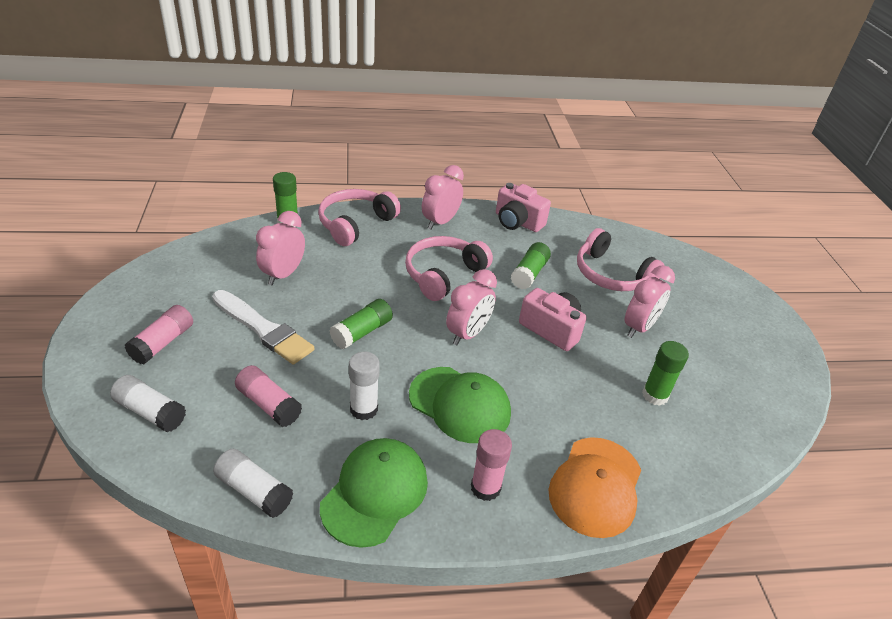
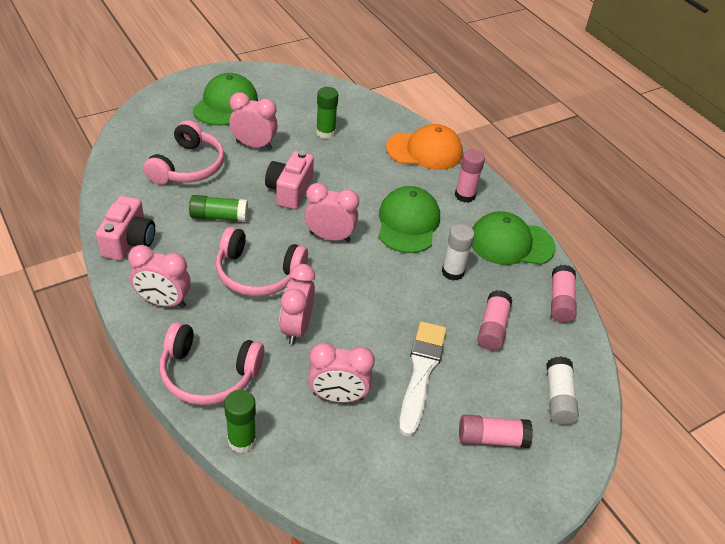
camera: 115 degrees left, 5 degrees up
(254, 491) = (560, 301): white glue stick -> pink glue stick
(362, 332) = (375, 303): green glue stick -> none
(367, 276) = (296, 328): none -> pink clock
(723, 328) = (225, 104): none -> green cap

